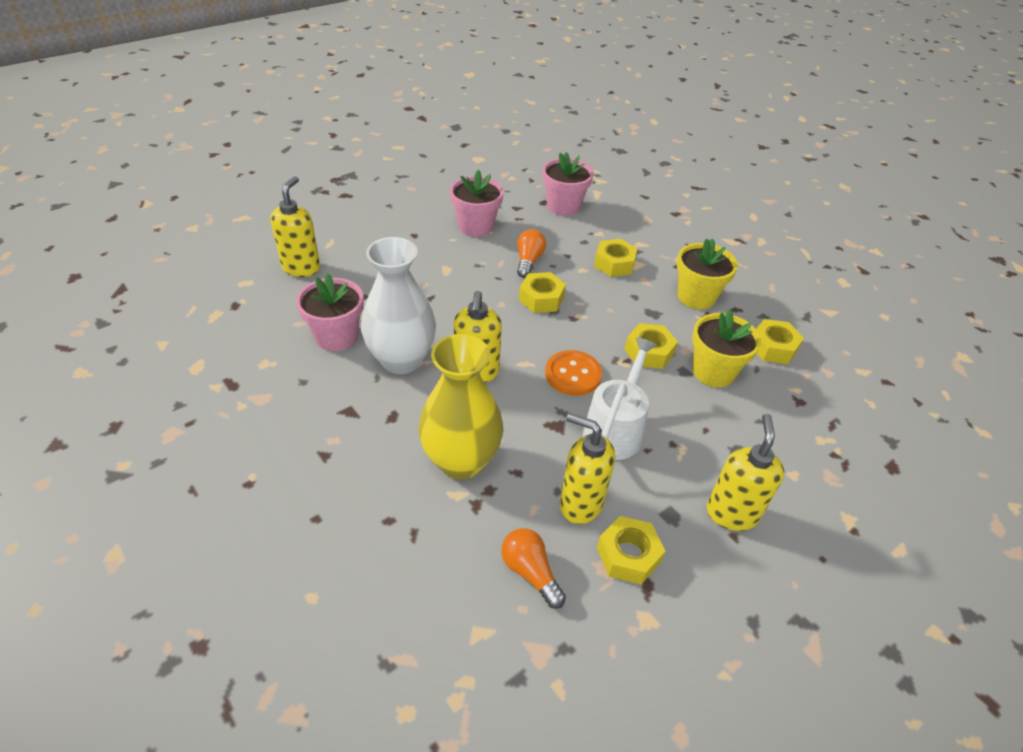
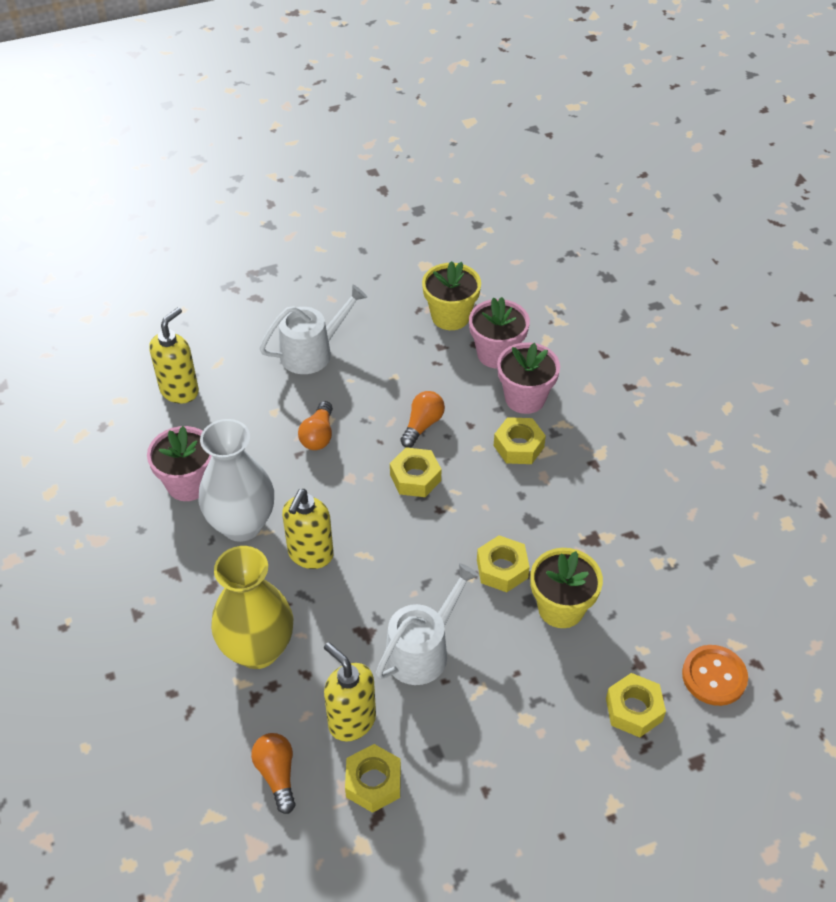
camera: 20 degrees right, 5 degrees up
(410, 225) = (312, 352): none -> white watering can
(442, 281) = (318, 435): none -> orange light bulb
(476, 226) = (383, 367): pink flower pot -> pink flower pot (525, 398)
(573, 374) = (408, 578): orange button -> orange button (714, 676)
(696, 297) = (592, 509): yellow flower pot -> yellow flower pot (450, 316)
(731, 513) = (495, 767): yellow soap dispenser -> none
(773, 347) = (646, 593): yellow nut -> yellow nut (633, 710)

